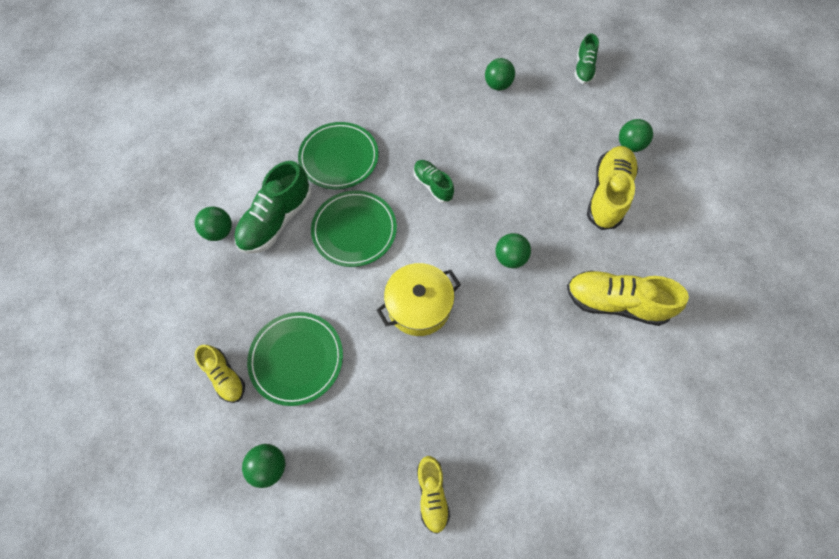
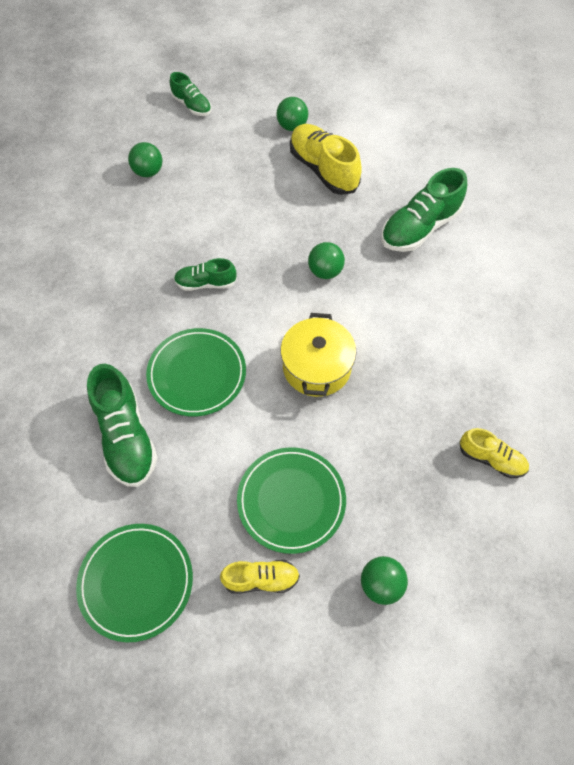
camera: 55 degrees left, 5 degrees down
(219, 231) = (91, 499): green ball -> none
(339, 158) = (105, 341): green plate -> green plate (136, 582)
(615, 302) = (419, 228): yellow shoe -> green shoe

